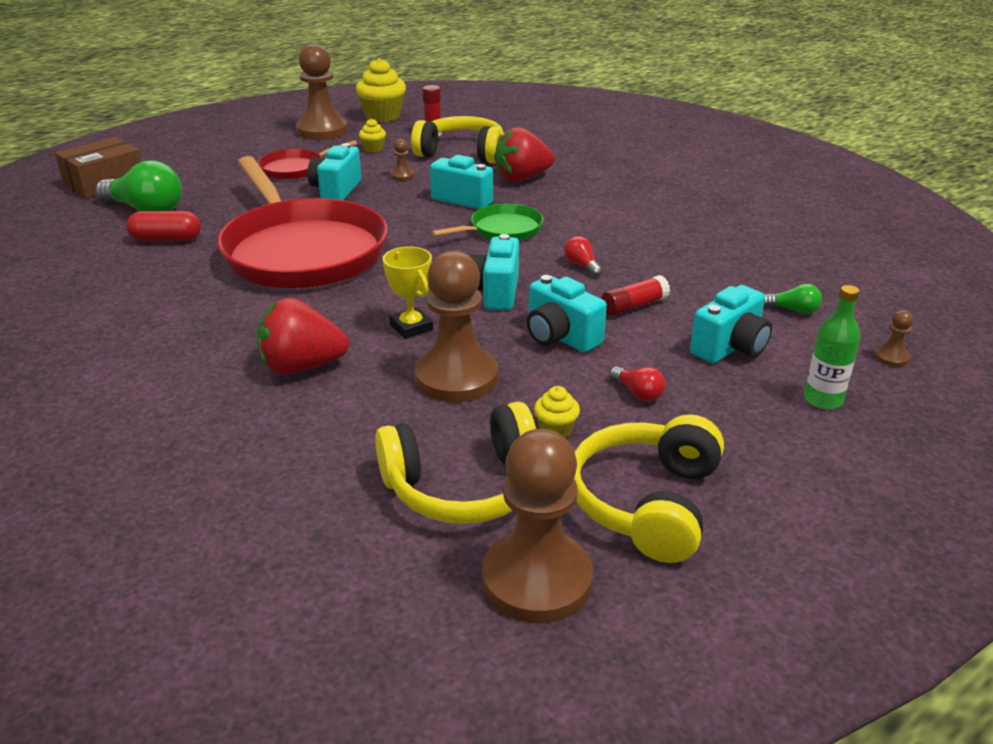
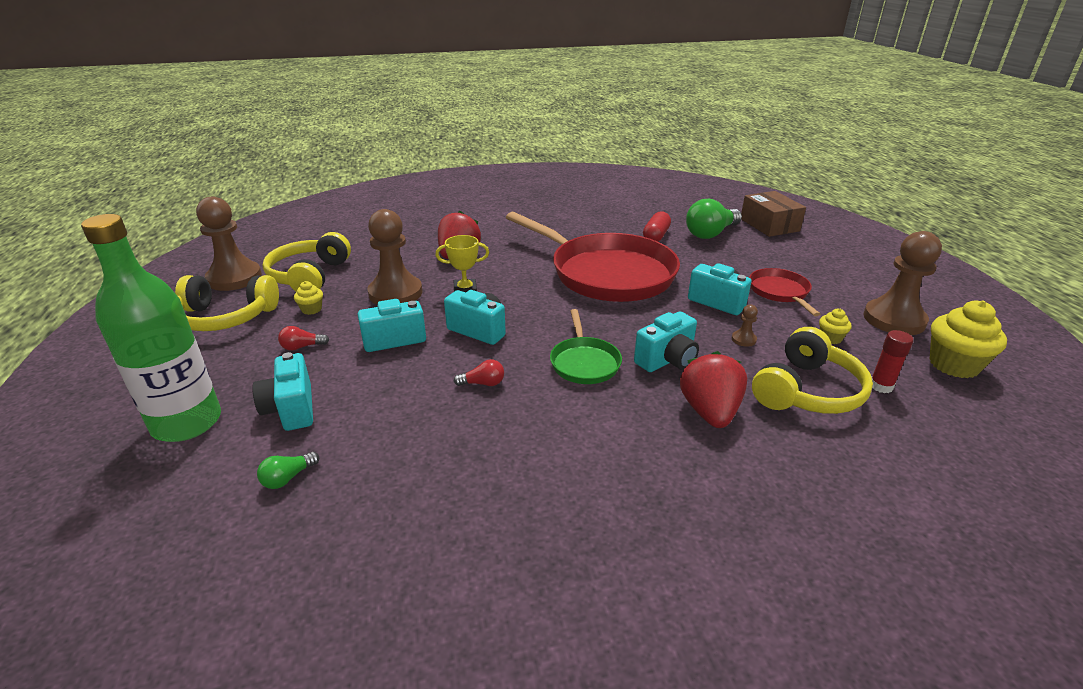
camera: 115 degrees right, 0 degrees up
(302, 251) = (606, 273): red pan -> red pan turned 135 degrees counterclockwise
(634, 306) = (395, 386): red glue stick -> none
(646, 502) = (226, 317): yellow headphones -> yellow headphones turned 135 degrees clockwise
(823, 399) = (187, 423): green bottle -> green bottle, size x2.07
(891, 357) = (161, 498): brown pawn -> none

